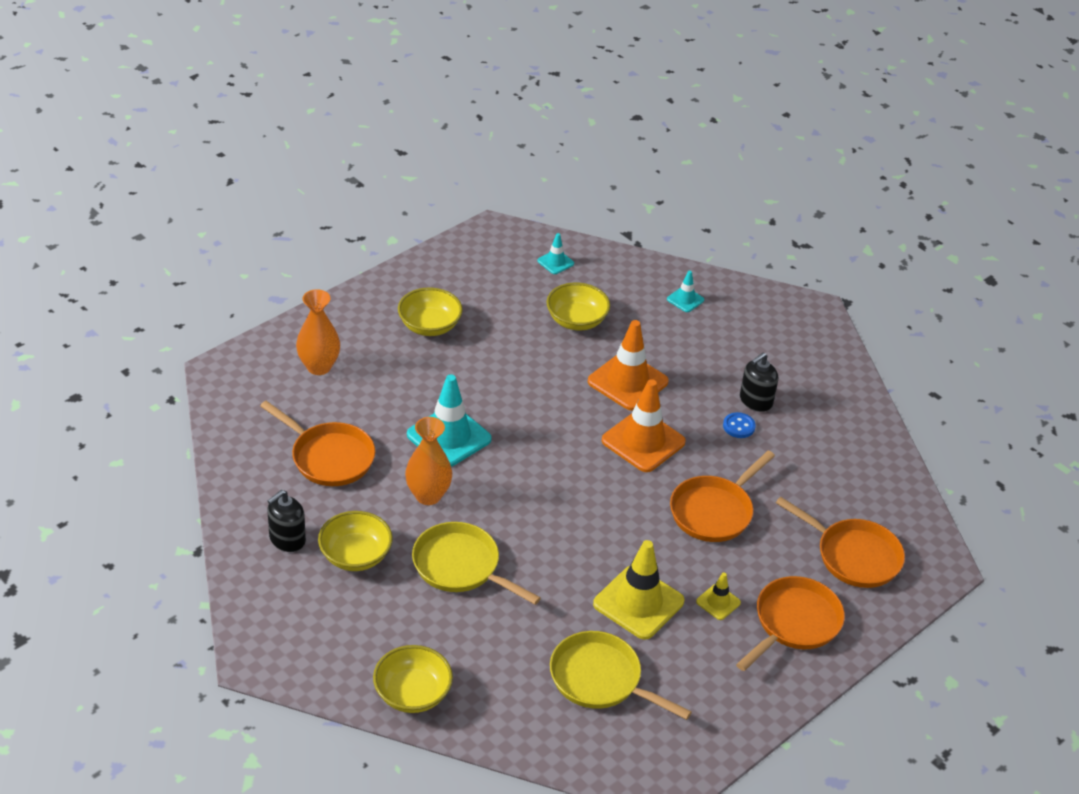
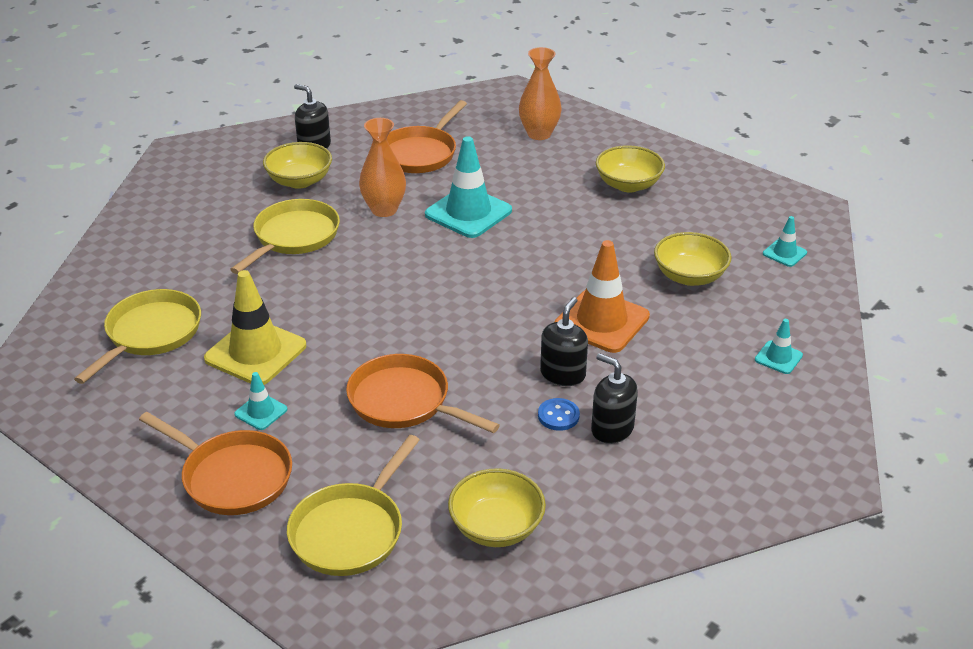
camera: 85 degrees right, 5 degrees down
(412, 694) = (137, 227): yellow bowl -> yellow bowl (496, 527)
(643, 441) = (505, 339): orange traffic cone -> none
(691, 415) = (563, 374): none -> black soap dispenser
(718, 602) = (261, 412): yellow traffic cone -> turquoise traffic cone
(853, 556) = (351, 530): orange pan -> yellow pan

